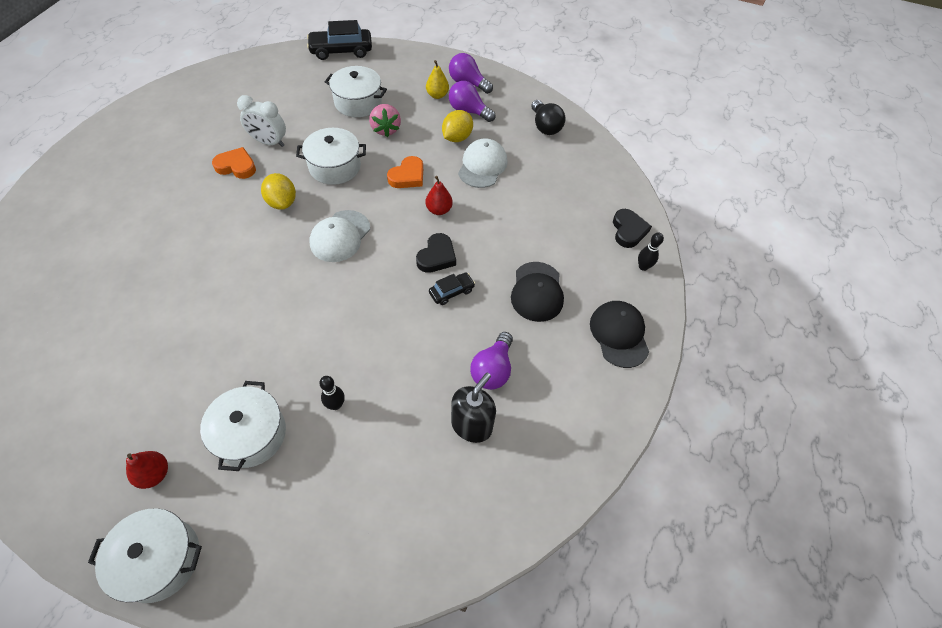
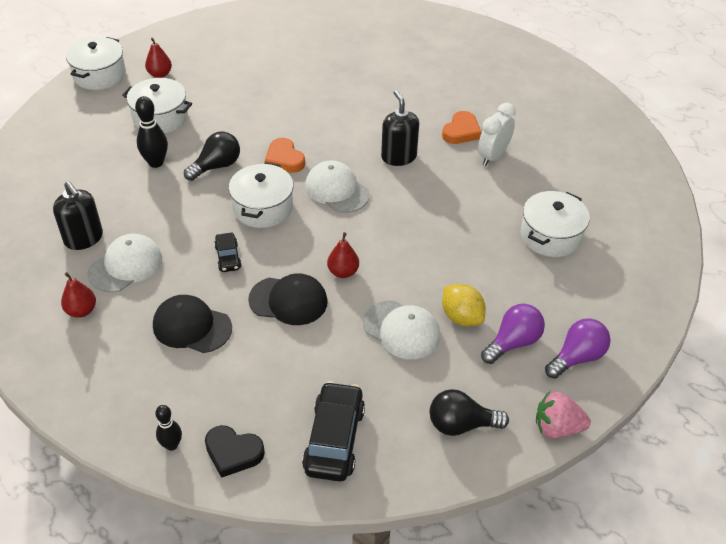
camera: 110 degrees right, 10 degrees down
(282, 202) = (398, 157): yellow lemon -> black soap dispenser
(328, 343) = (216, 166): none -> black light bulb
(335, 167) = (440, 200): white pot -> white pot (263, 207)
(336, 405) = (156, 162): black bowling pin -> black bowling pin, size x1.56
(341, 51) = (664, 236): black car -> black car (334, 439)
(385, 129) = (493, 252): pink strawberry -> pink strawberry (557, 427)
(407, 176) = (406, 256): orange heart -> orange heart (284, 159)
(437, 95) = (553, 316): yellow pear -> none
(437, 256) = (278, 256): black heart -> none
(492, 369) = (126, 266): purple light bulb -> white cap
(558, 383) = (81, 310): none -> red pear
(619, 334) = (100, 382): black cap -> black cap (288, 301)

